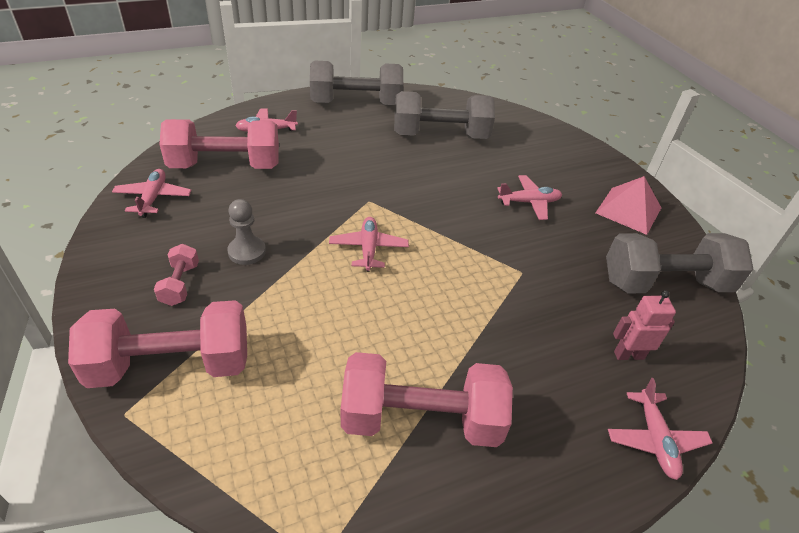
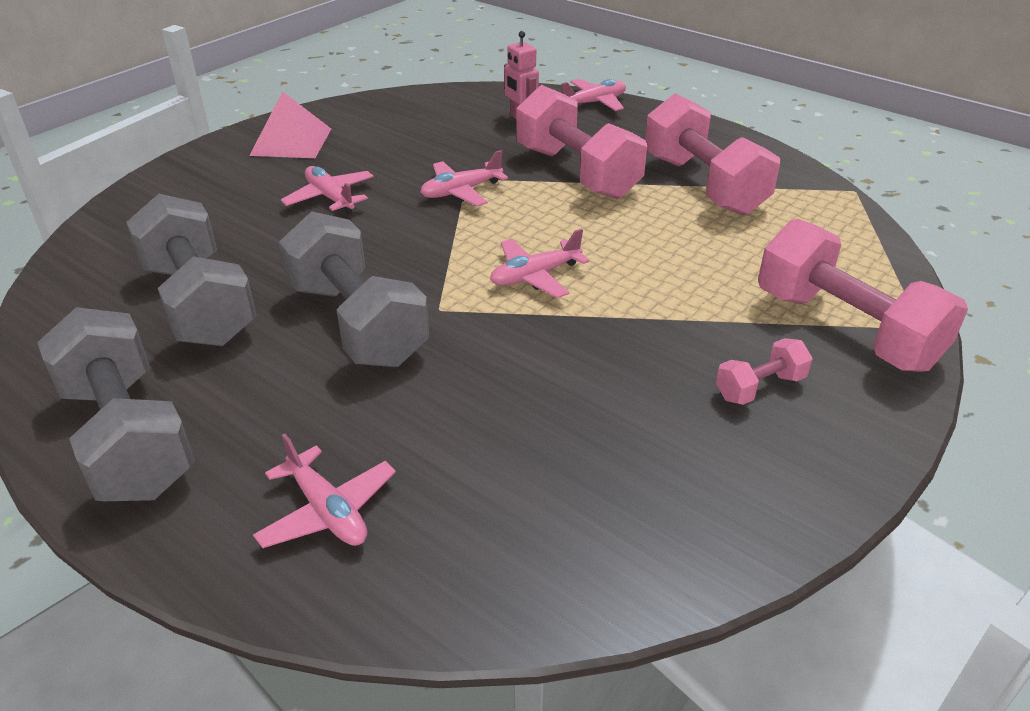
camera: 115 degrees left, 5 degrees down
(153, 198) = (656, 533): pink plane -> pink plane (461, 191)
(225, 166) = (488, 499): pink dumbbell -> pink dumbbell (577, 172)
(247, 251) = (647, 364): grey pawn -> none
(665, 283) = (406, 114): grey dumbbell -> grey dumbbell (357, 323)

